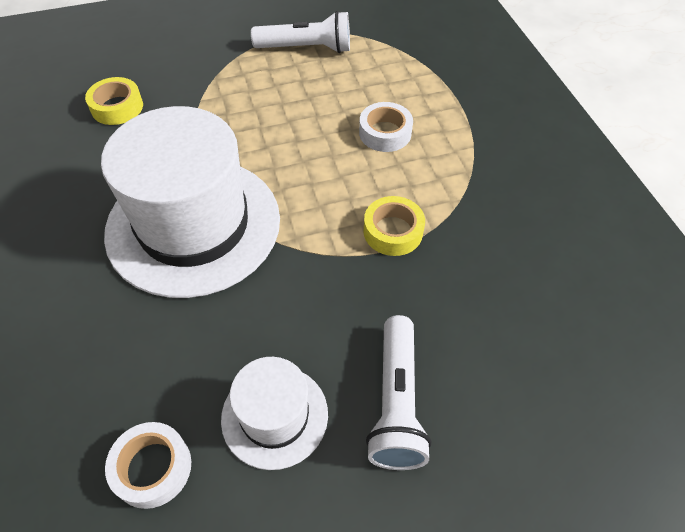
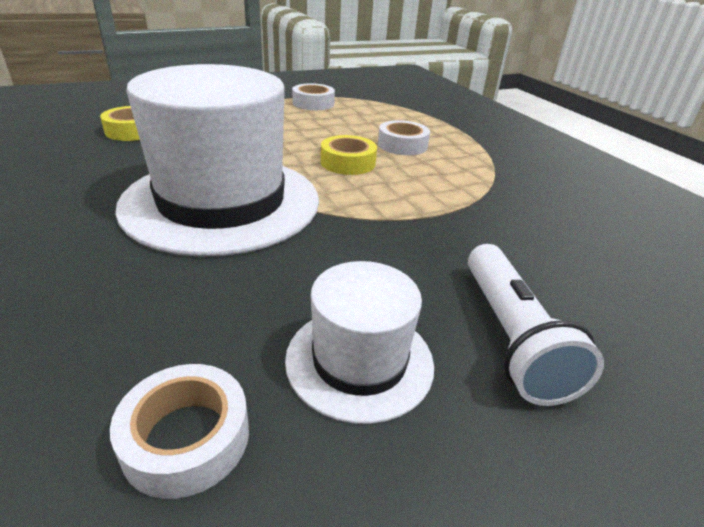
camera: 10 degrees left, 20 degrees down
(306, 48) = (313, 103): white flashlight -> white tape
(393, 231) = (438, 202): yellow tape -> yellow tape (348, 162)

